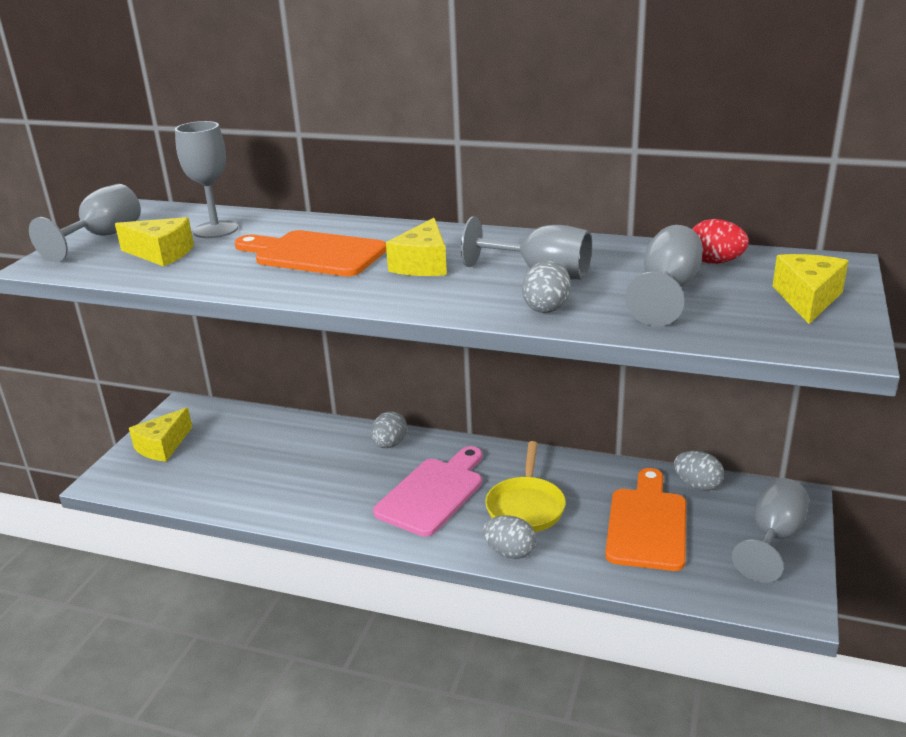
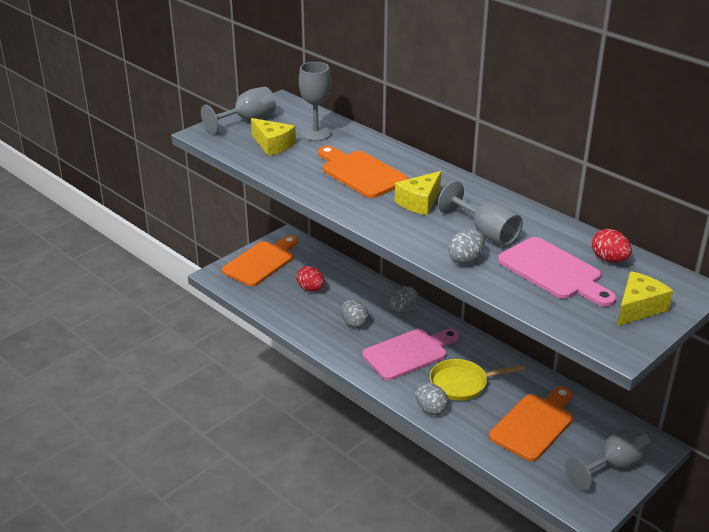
camera: 25 degrees right, 5 degrees up
(162, 446) = (261, 262): yellow cheese -> orange cutting board
(252, 458) = (310, 289): none -> red egg
(526, 507) = (462, 384): yellow pan -> yellow pan turned 45 degrees clockwise
(667, 290) = (553, 271): grey goblet -> pink cutting board
(697, 485) = (592, 411): grey egg -> grey egg (354, 323)

